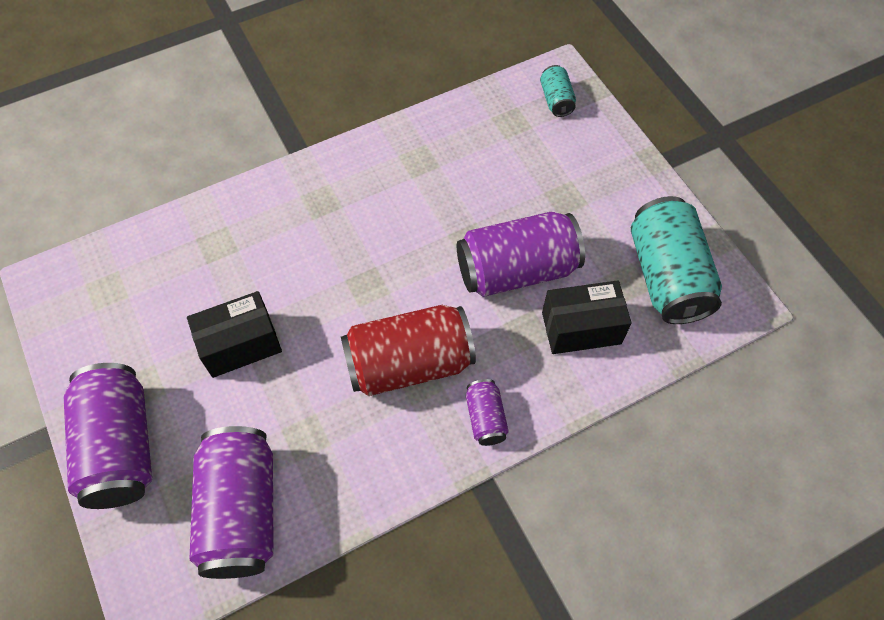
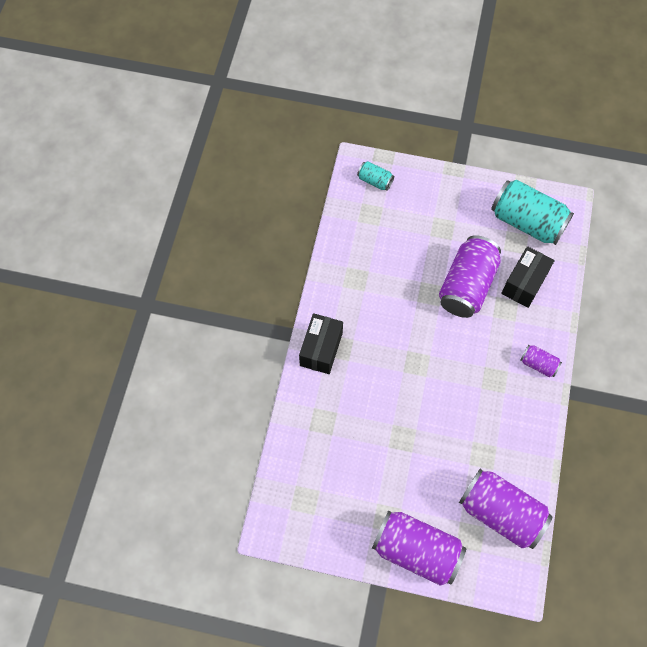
camera: 50 degrees left, 5 degrees up
(240, 345) = (401, 451): black box -> black box (321, 349)
(409, 363) = (480, 377): red can -> none

